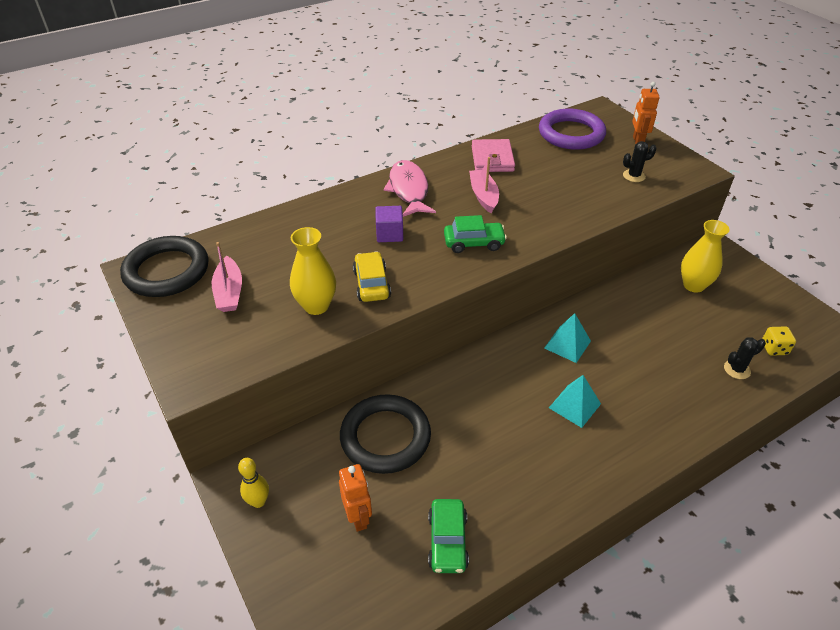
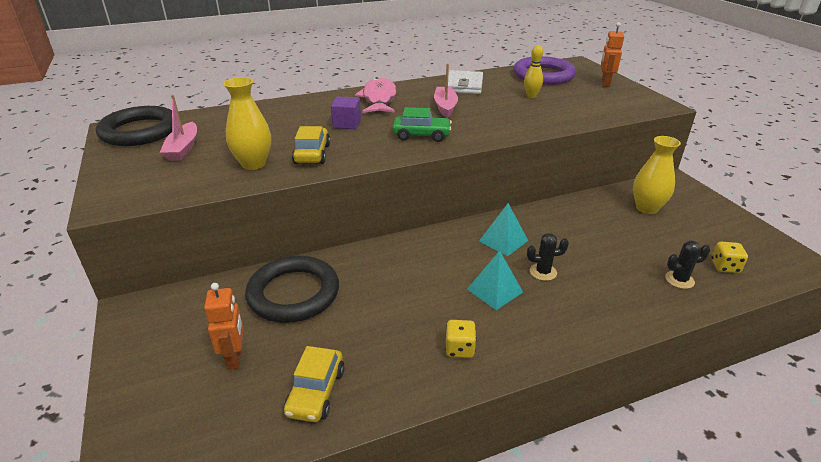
camera: 10 degrees right, 10 degrees down
(258, 501) = (146, 330): yellow bowling pin -> yellow bowling pin (531, 96)
(447, 541) = (316, 392): green car -> yellow car
(492, 159) = (464, 85): pink wallet -> white wallet
(560, 475) = (459, 349): none -> yellow dice
(634, 176) = (594, 104): black cactus -> black cactus (543, 272)

